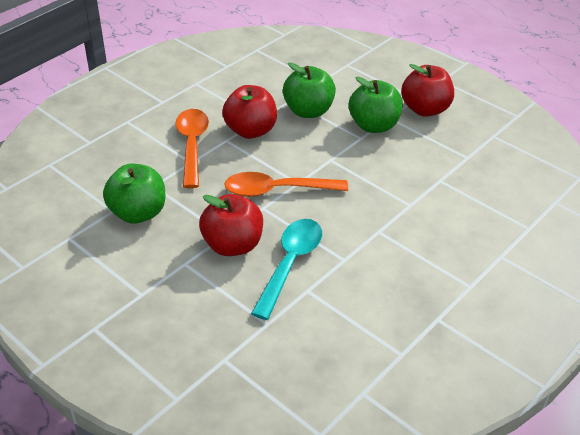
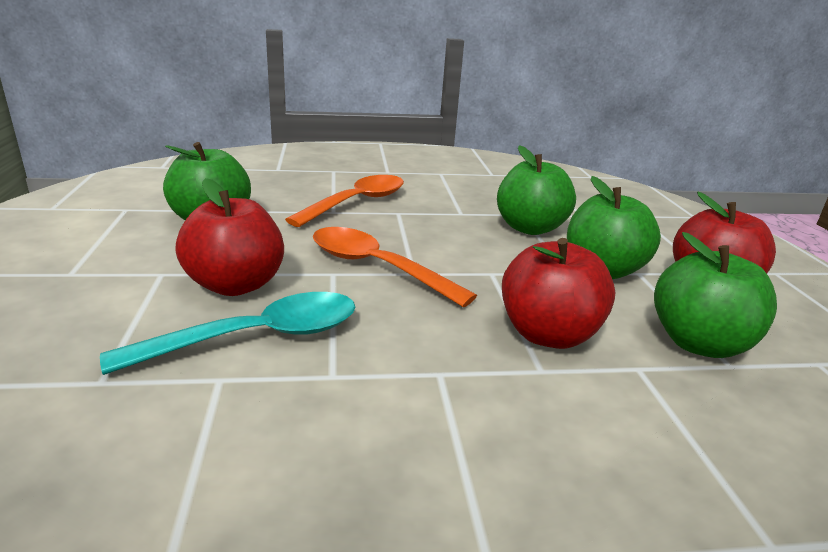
camera: 40 degrees right, 15 degrees down
(250, 131) = (436, 216): red apple -> red apple (548, 334)
(448, 152) = (698, 343): none -> green apple

